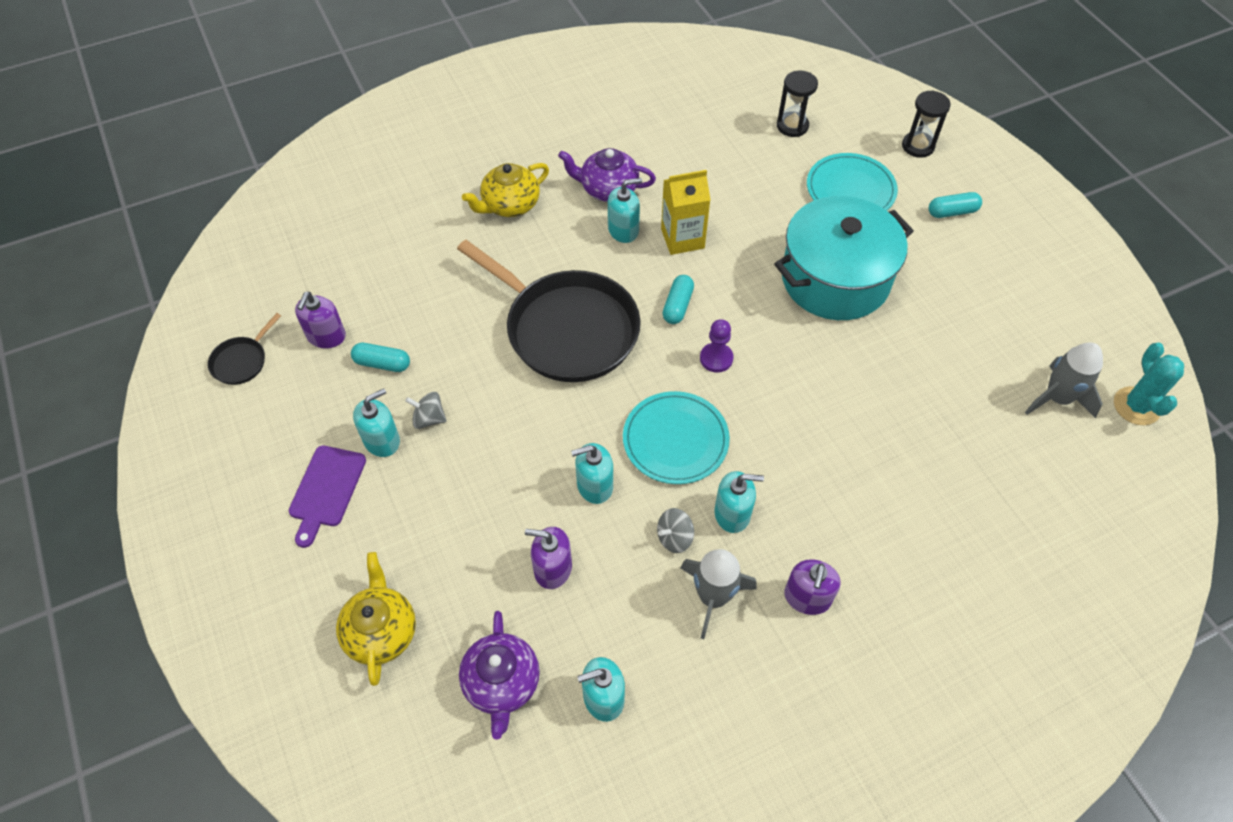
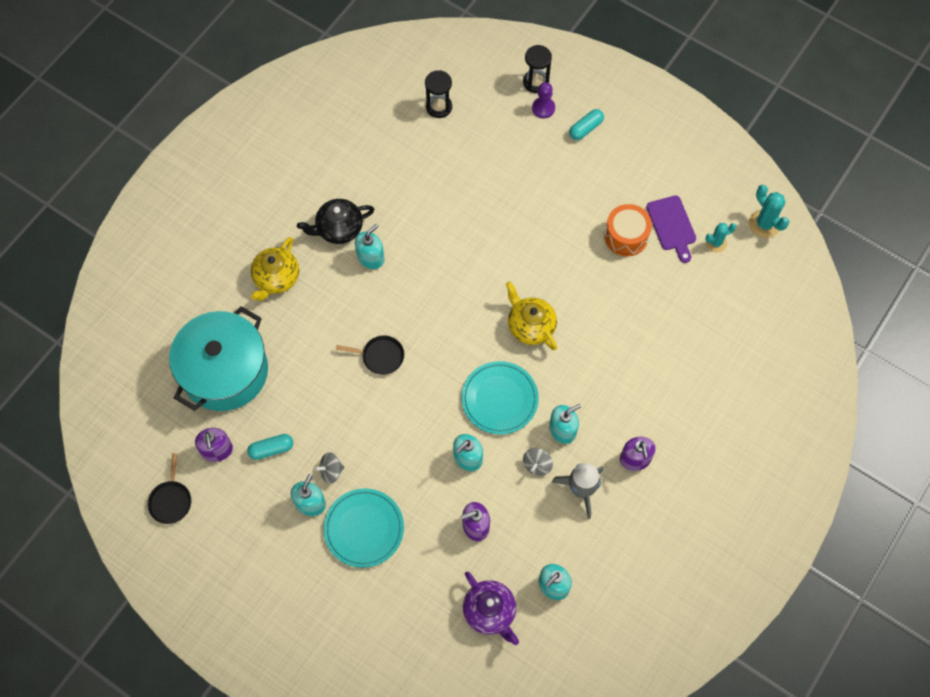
camera: 30 degrees left, 10 degrees up
(326, 490) = (298, 556): purple cutting board -> purple cutting board (672, 226)
(381, 631) = (397, 623): yellow teapot -> yellow teapot (530, 326)
(567, 329) = (380, 356): black pan -> black pan, size x0.42
(608, 189) = (338, 228): purple teapot -> black teapot
(677, 306) = (444, 299): turquoise capsule -> none
(682, 238) = (416, 243): yellow carton -> none
(716, 358) = (492, 326): purple pawn -> purple pawn (543, 108)
(835, 279) = (536, 223): turquoise pot -> turquoise pot (225, 371)
(850, 190) = (508, 144): turquoise plate -> turquoise plate (364, 529)
(940, 339) = (626, 236): none -> orange drum
(1057, 398) = (716, 243): grey rocket -> turquoise cactus

